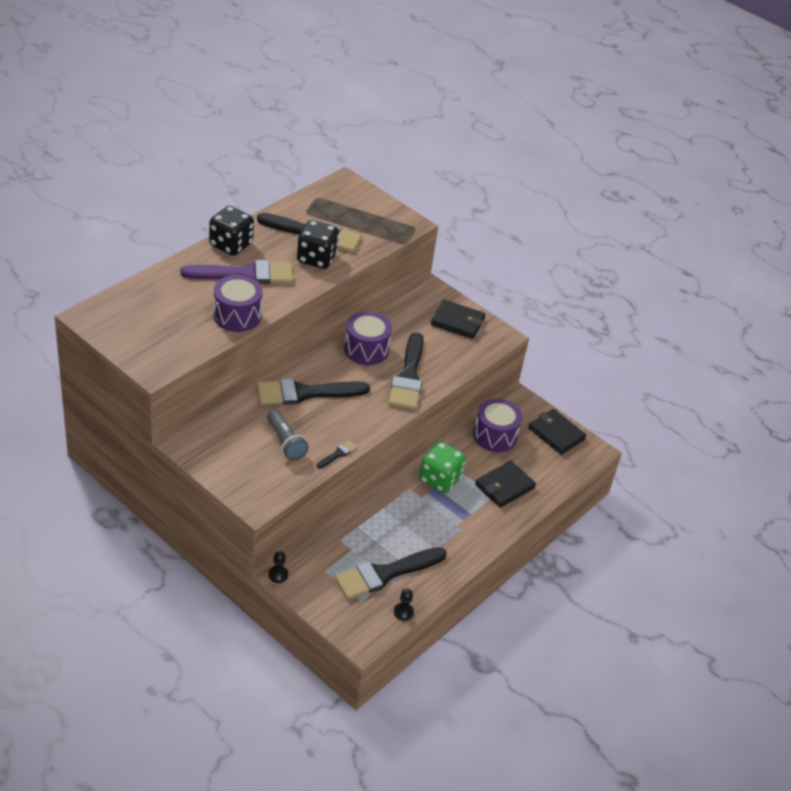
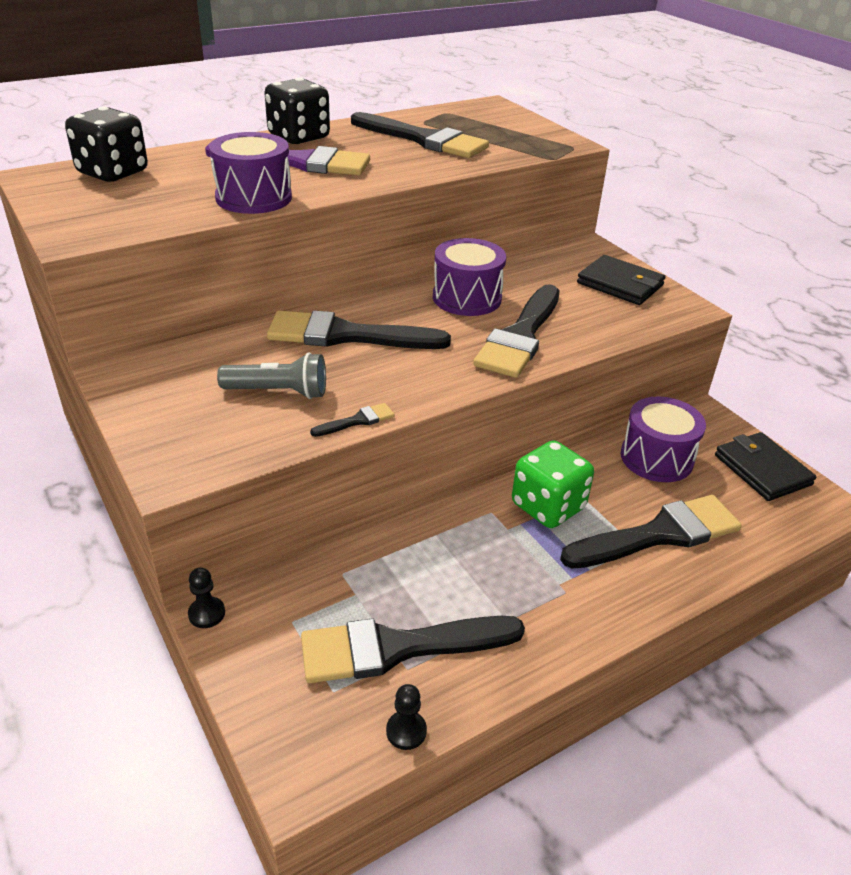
camera: 20 degrees right, 5 degrees down
(285, 442) = (278, 392): grey flashlight -> grey flashlight turned 75 degrees counterclockwise
(316, 258) = (412, 159): black dice -> black dice (113, 173)
(504, 486) = (659, 534): black wallet -> black brush

